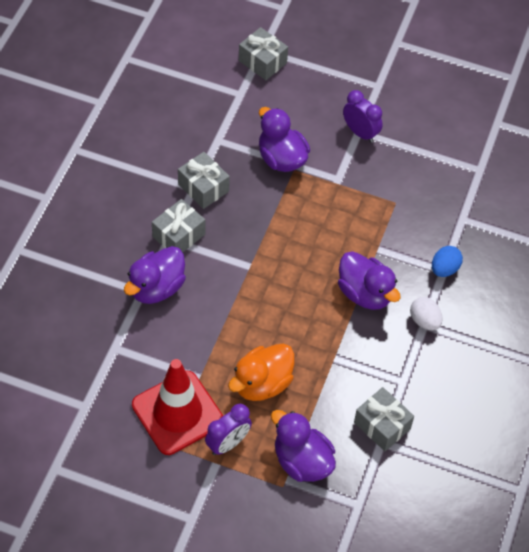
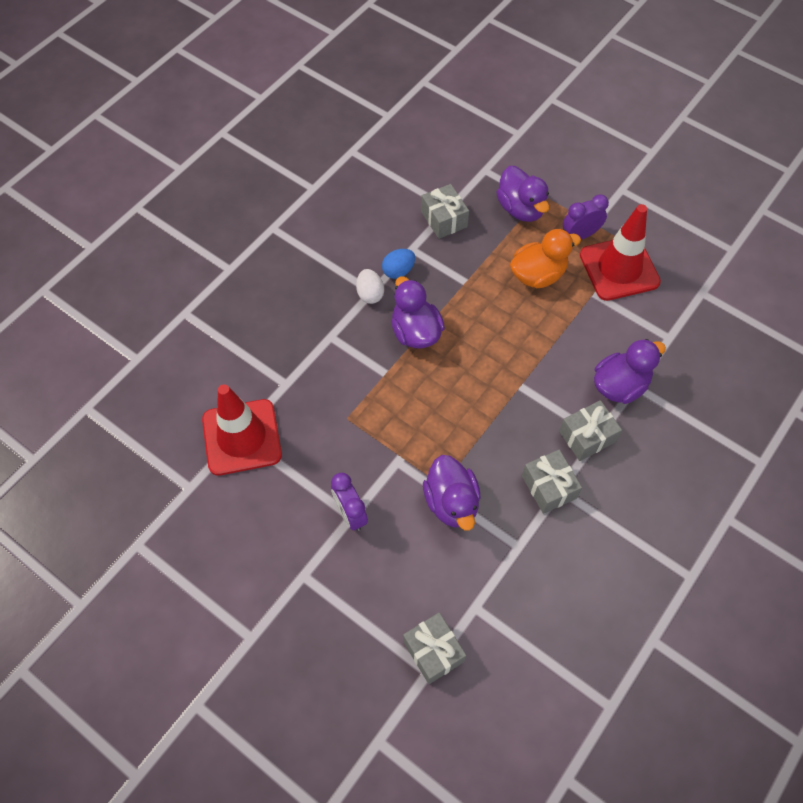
camera: 160 degrees left, 5 degrees up
(444, 269) = (329, 337): blue egg -> blue egg (398, 271)
(476, 167) = (242, 437): none -> red traffic cone

